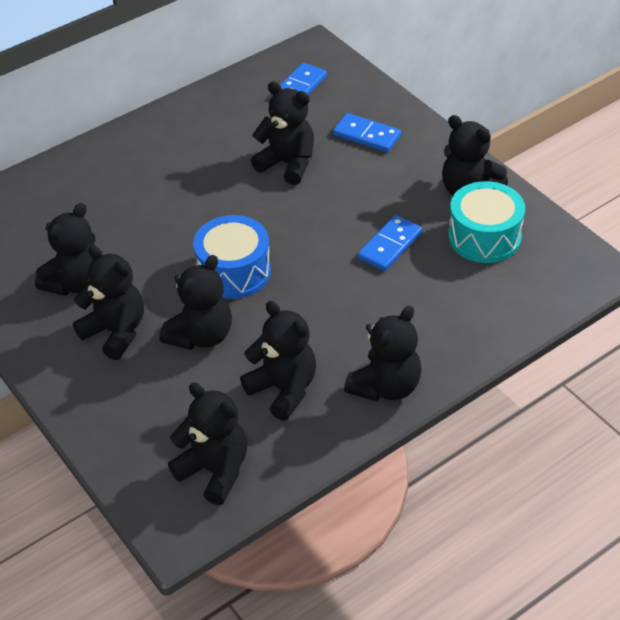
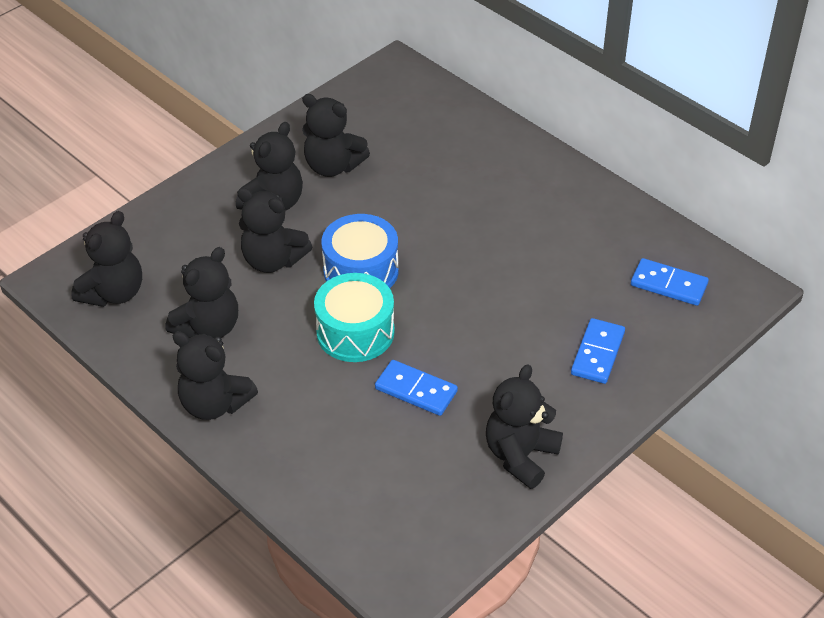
camera: 80 degrees right, 0 degrees up
(287, 164) = (532, 291): black teddy bear -> none
(484, 237) = (443, 474): turquoise drum -> turquoise drum (355, 332)

